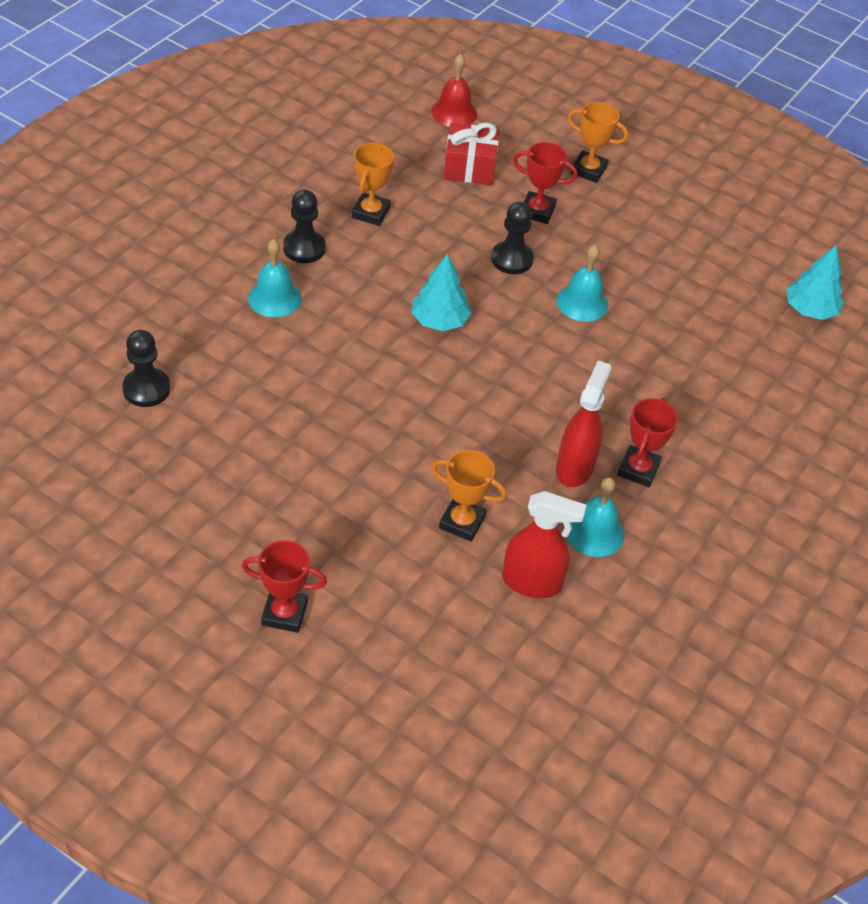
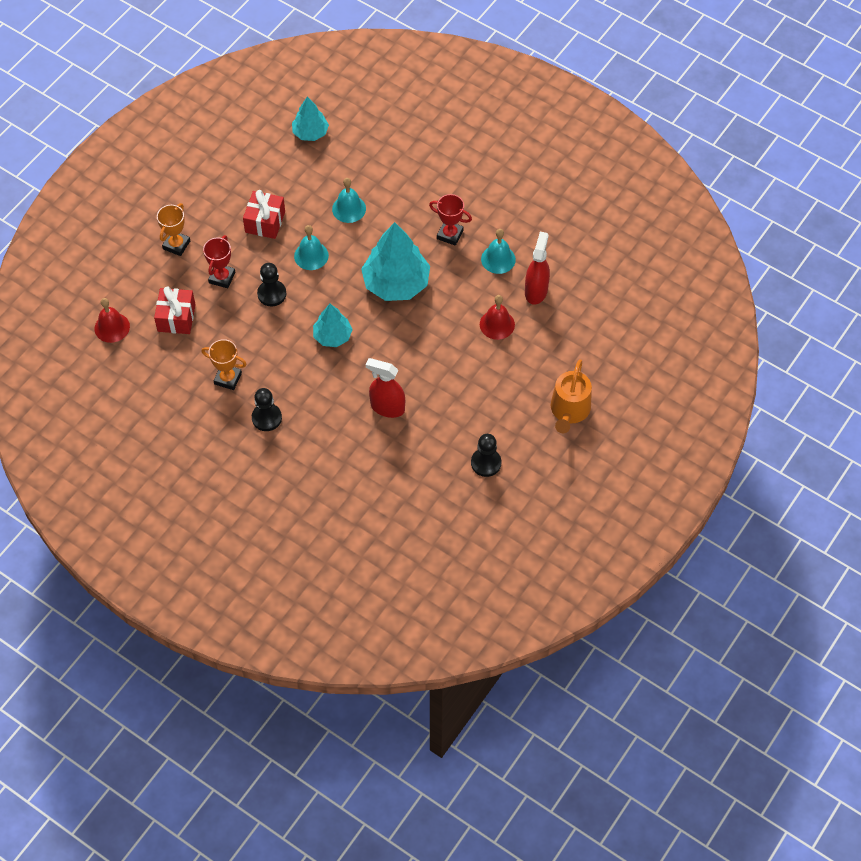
camera: 85 degrees left, 10 degrees up
(146, 389) = (405, 500): black pawn -> black pawn (486, 463)
(274, 298) = (317, 433): turquoise bell -> turquoise bell (349, 209)
(284, 613) = (569, 411): red trophy -> orange watering can
(462, 522) = (497, 324): orange trophy -> red bell
(538, 397) = (396, 283): none -> turquoise tree
(575, 467) = (451, 266): red spray bottle -> red spray bottle (387, 407)
(637, 256) = (265, 222): none -> red gift

